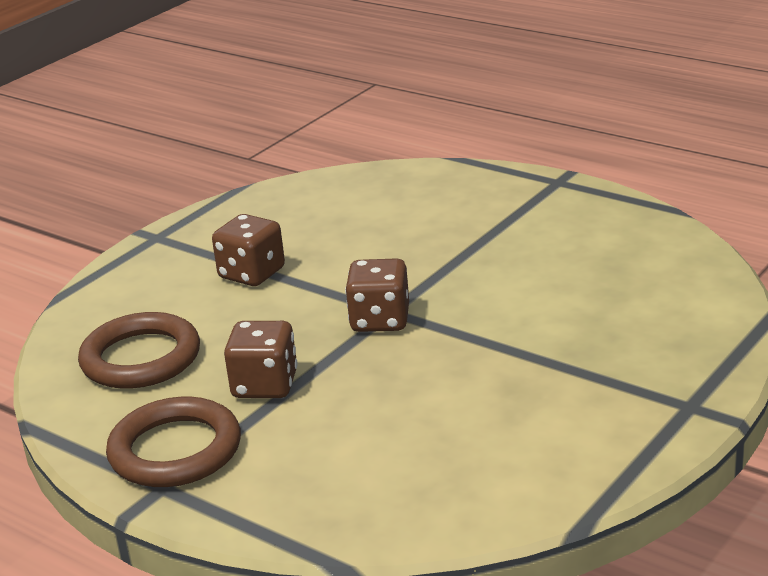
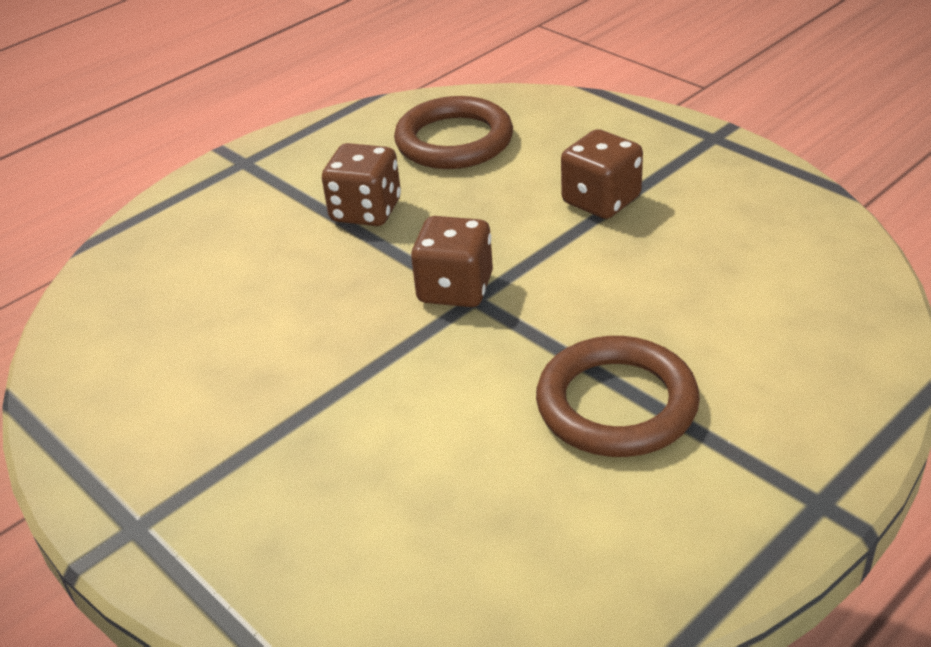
camera: 100 degrees right, 10 degrees up
(175, 450) = (291, 165): brown ring -> brown ring (616, 404)

